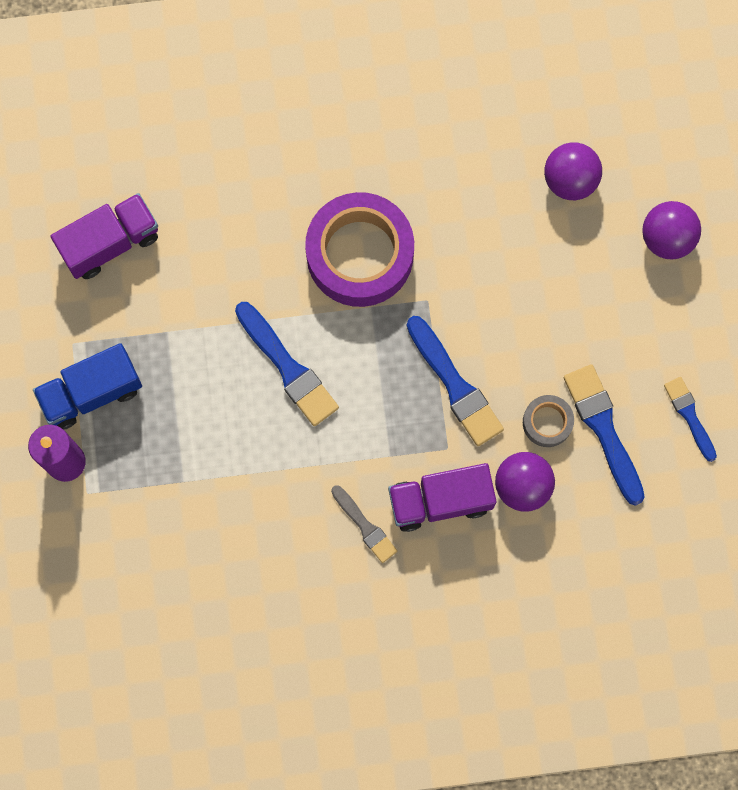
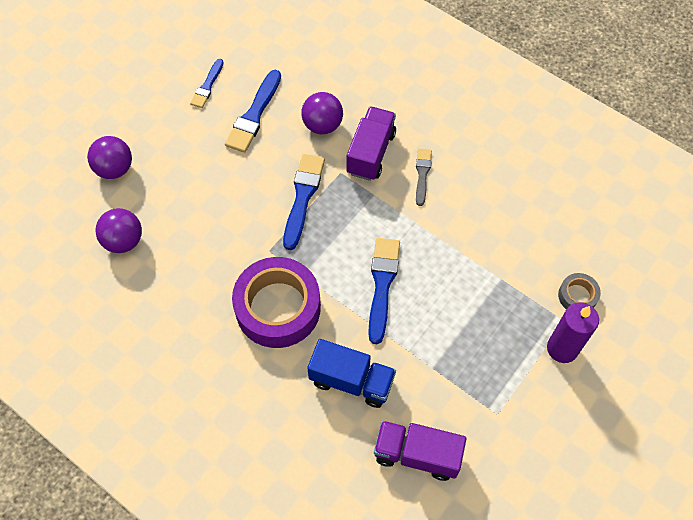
camera: 135 degrees left, 15 degrees down
(91, 392) = (511, 374): blue truck -> blue truck (351, 381)
(440, 501) = (371, 153): purple truck -> purple truck turned 105 degrees counterclockwise
(547, 422) = (277, 141): grey tape -> grey tape (577, 296)

